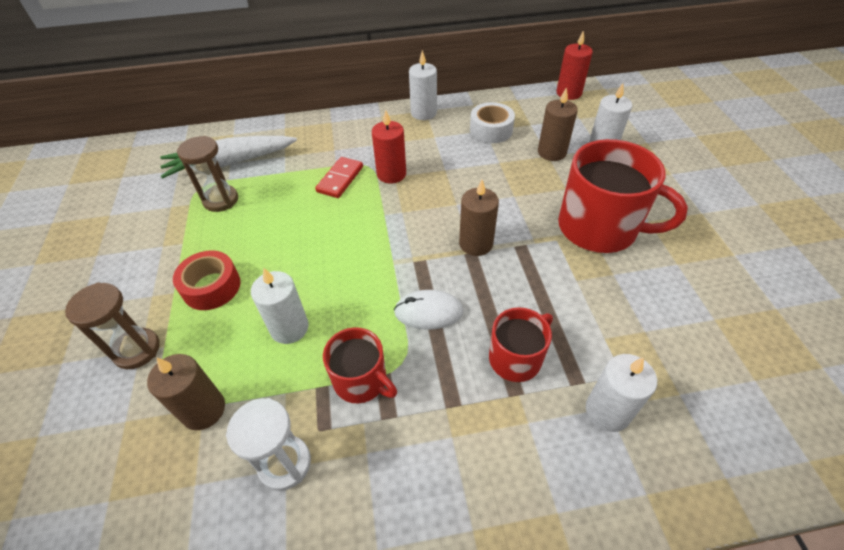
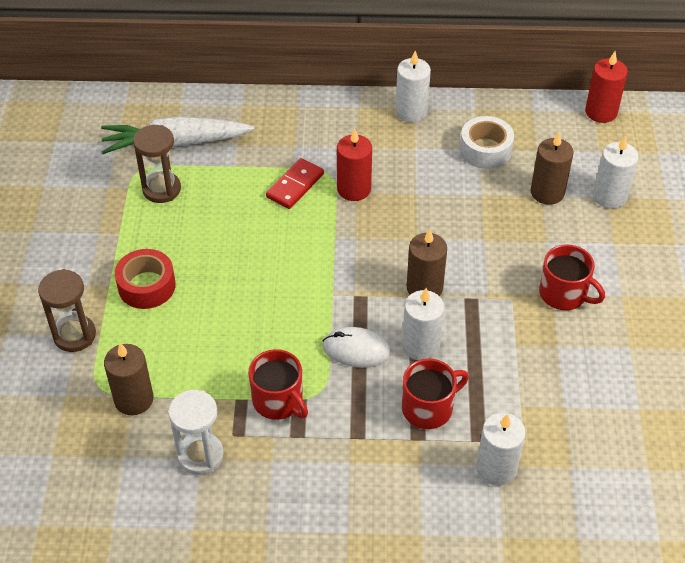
camera: 10 degrees right, 0 degrees up
(289, 328) = (218, 340): white candle -> white candle (421, 346)
(599, 228) = (564, 294): red mug -> red mug, size x0.56

